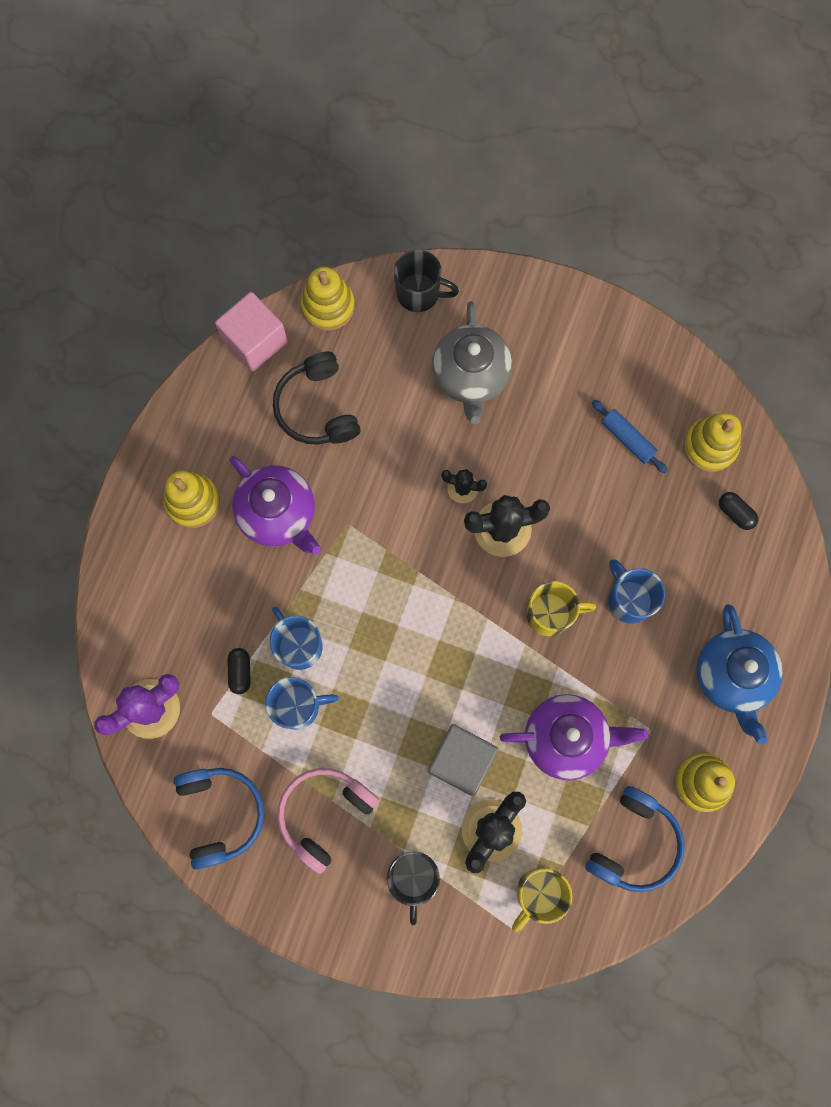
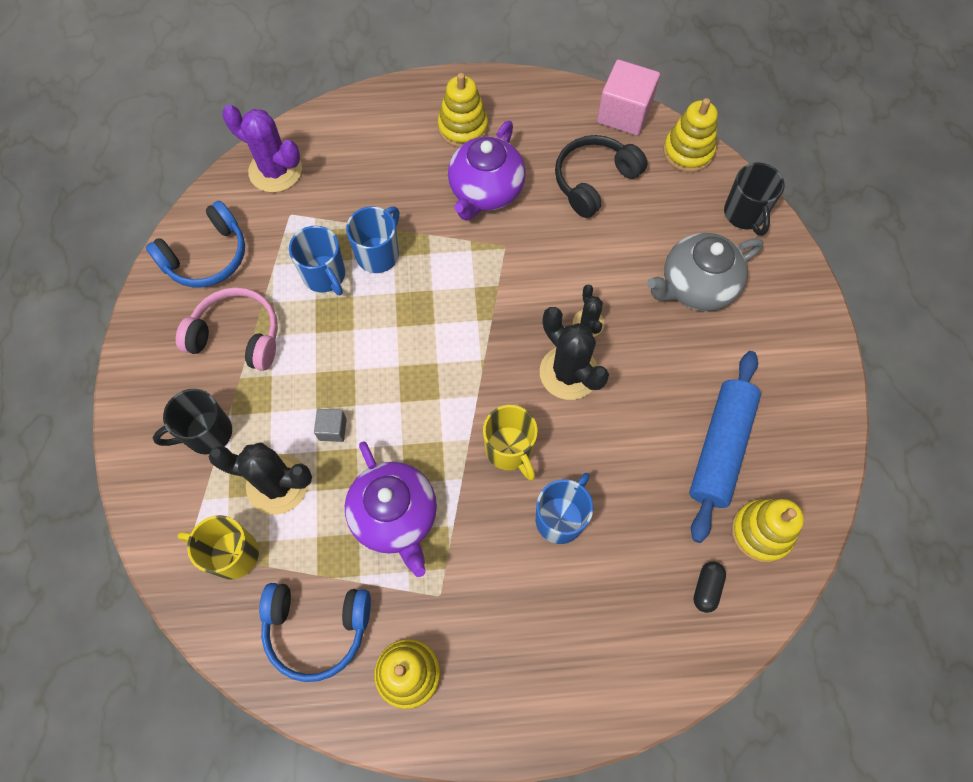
camera: 65 degrees right, 10 degrees down
(240, 672) = (335, 220): black capsule -> none
(461, 761) = (332, 429): grey cube -> grey cube, size x0.49
(627, 439) = (720, 448): blue rolling pin -> blue rolling pin, size x1.88
(732, 677) = (533, 659): blue teapot -> none

